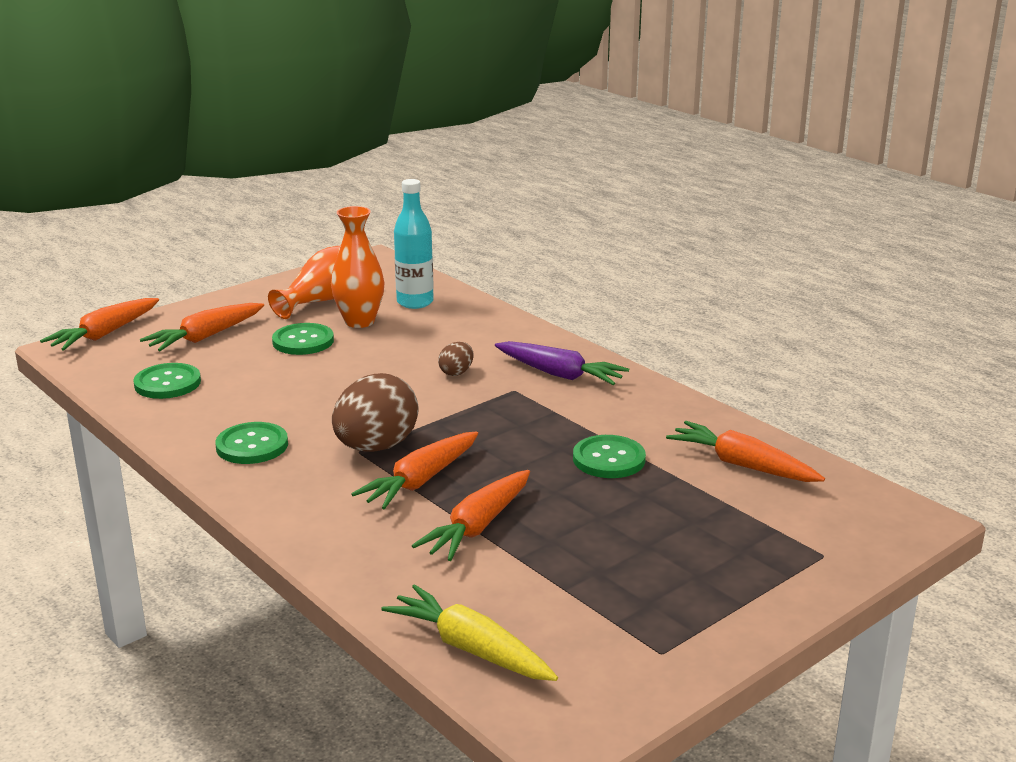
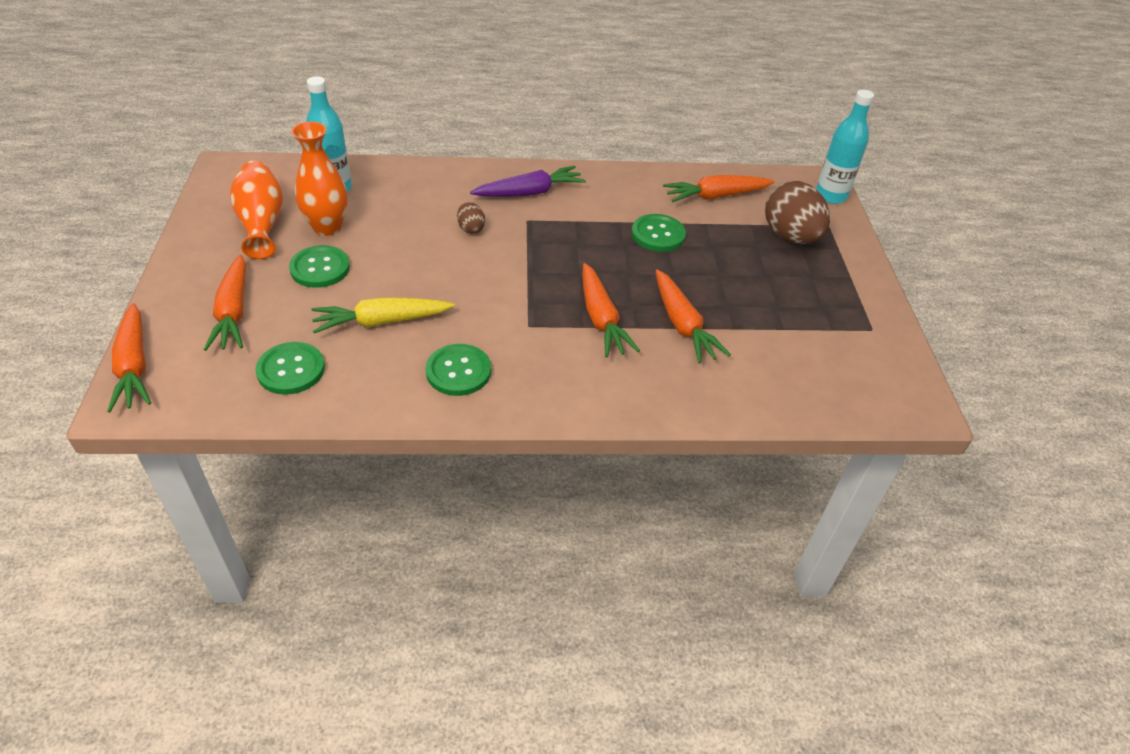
camera: 55 degrees left, 20 degrees up
(376, 447) = (532, 315): brown egg -> brown egg (790, 236)
(470, 648) = (813, 397): yellow carrot -> yellow carrot (381, 322)
(893, 536) = (830, 196): none -> turquoise bottle

